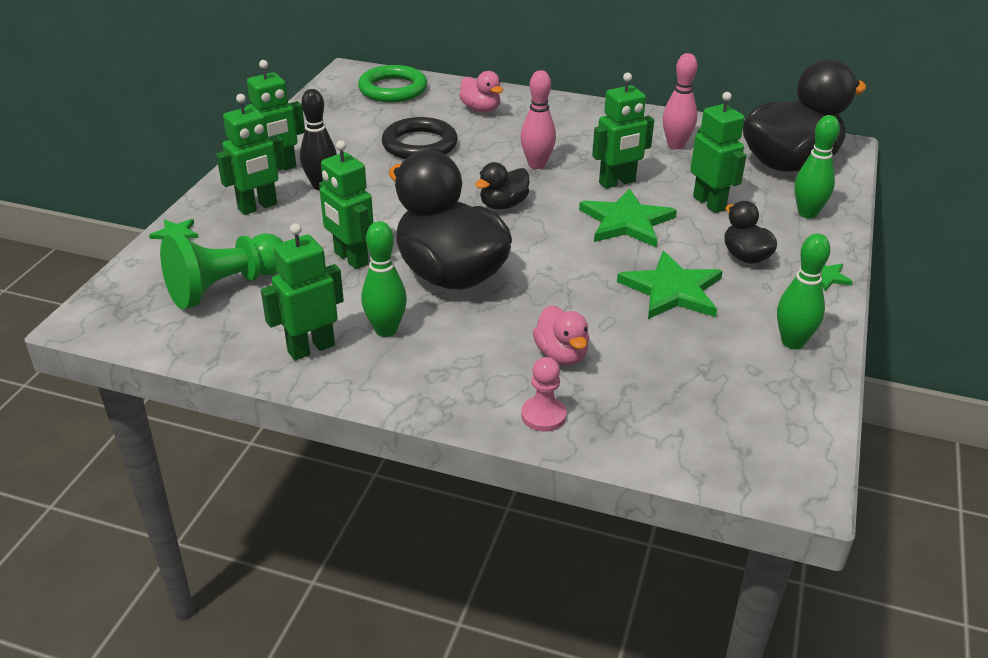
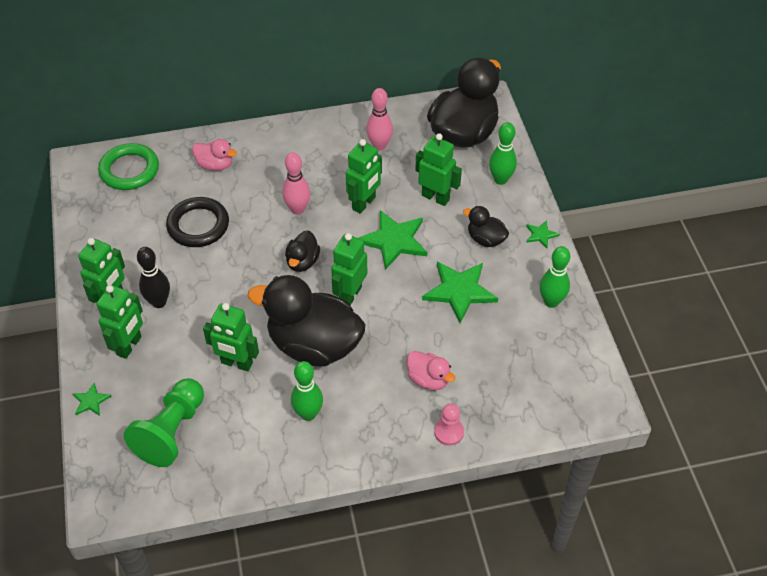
camera: 30 degrees left, 15 degrees up
(311, 348) = (272, 453): green robot -> green robot (350, 295)

